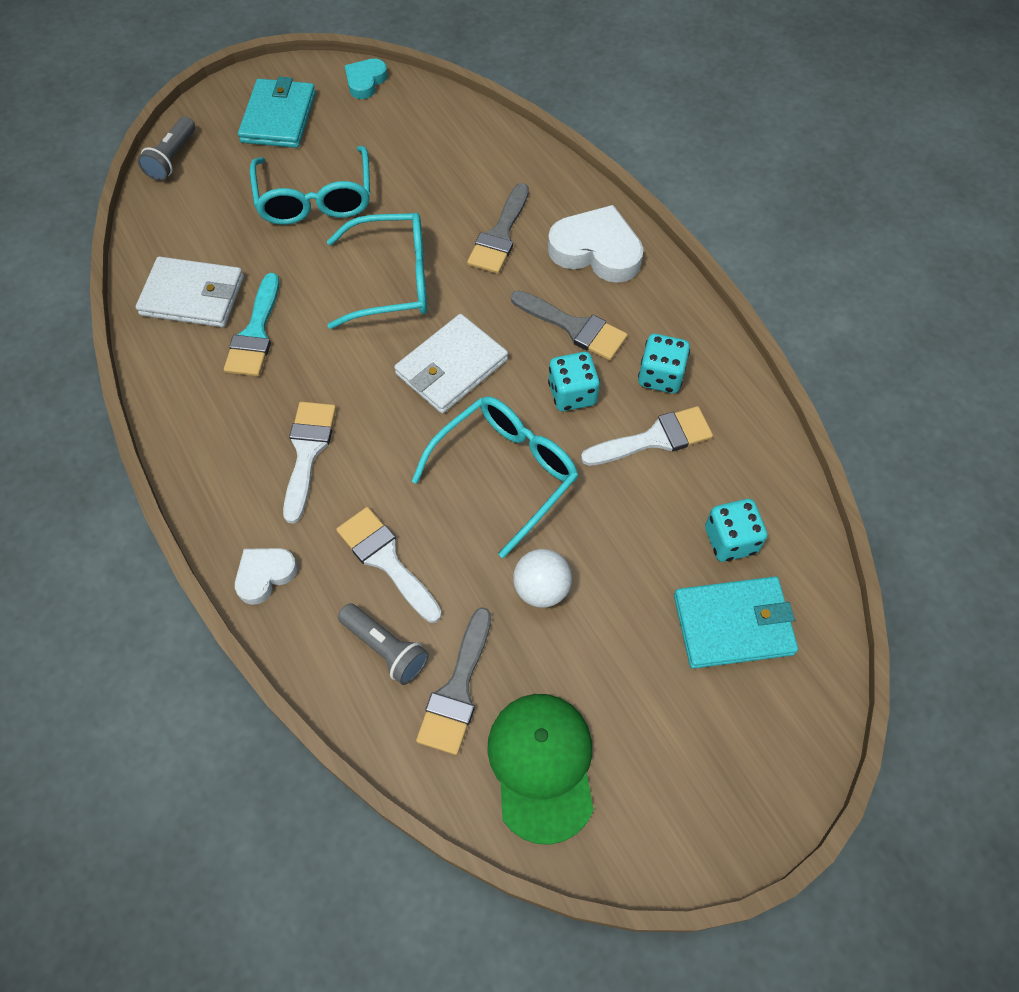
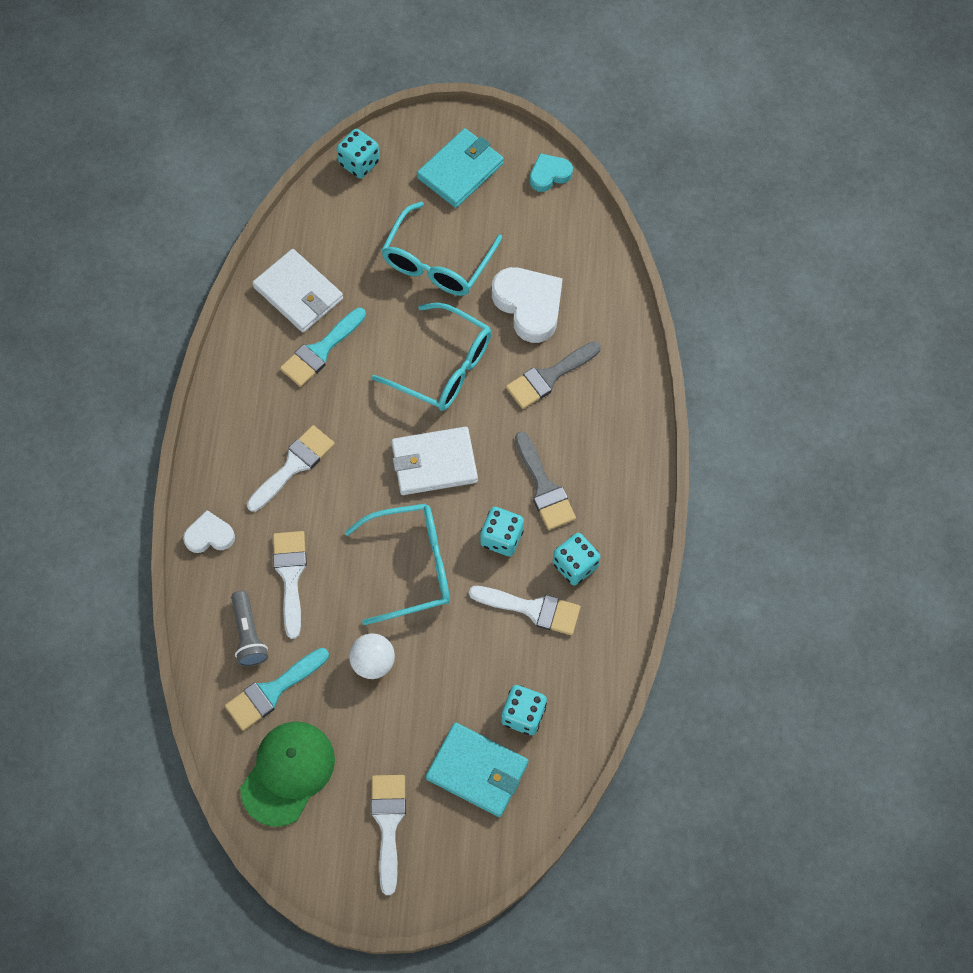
camera: 35 degrees right, 5 degrees up
(172, 158) = (359, 163): grey flashlight -> turquoise dice
(457, 690) = (272, 691): grey brush -> turquoise brush
(596, 251) = (610, 435): white heart -> white heart (529, 306)
(690, 743) = (388, 823): none -> white brush

